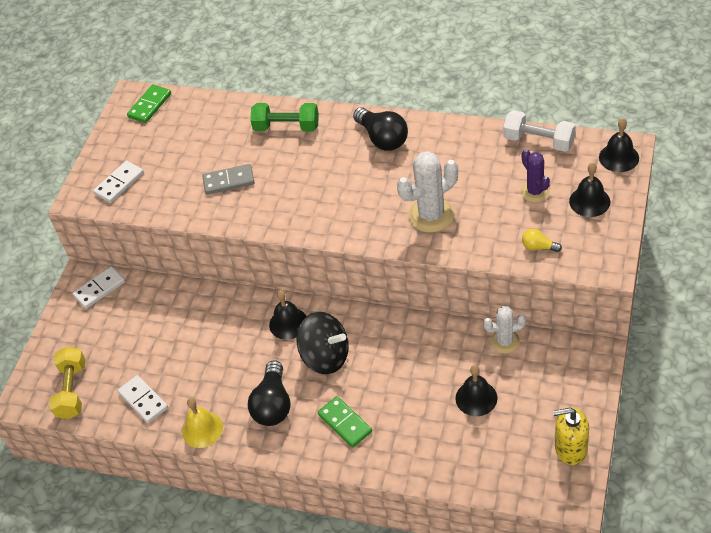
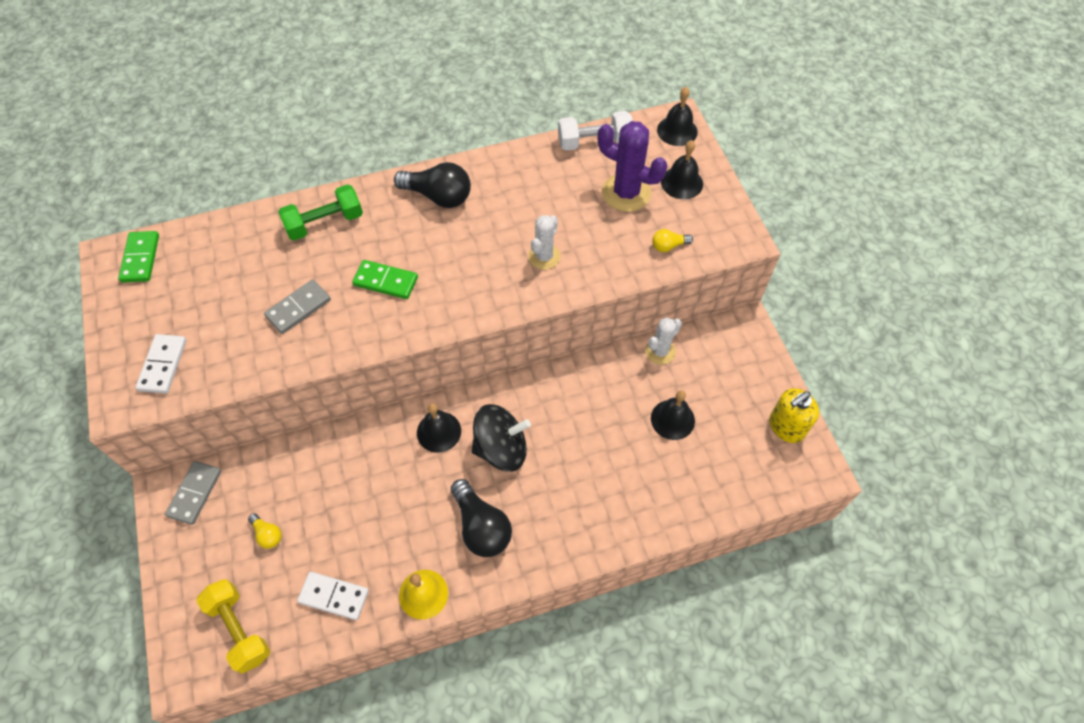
camera: 40 degrees left, 10 degrees up
(99, 289) = (195, 493): white domino -> grey domino
(127, 338) = (267, 534): none -> yellow light bulb
(345, 423) = (567, 508): green domino -> green domino (386, 281)
(431, 215) = (544, 256): white cactus -> white cactus, size x0.63
(535, 192) = (626, 193): purple cactus -> purple cactus, size x1.60

